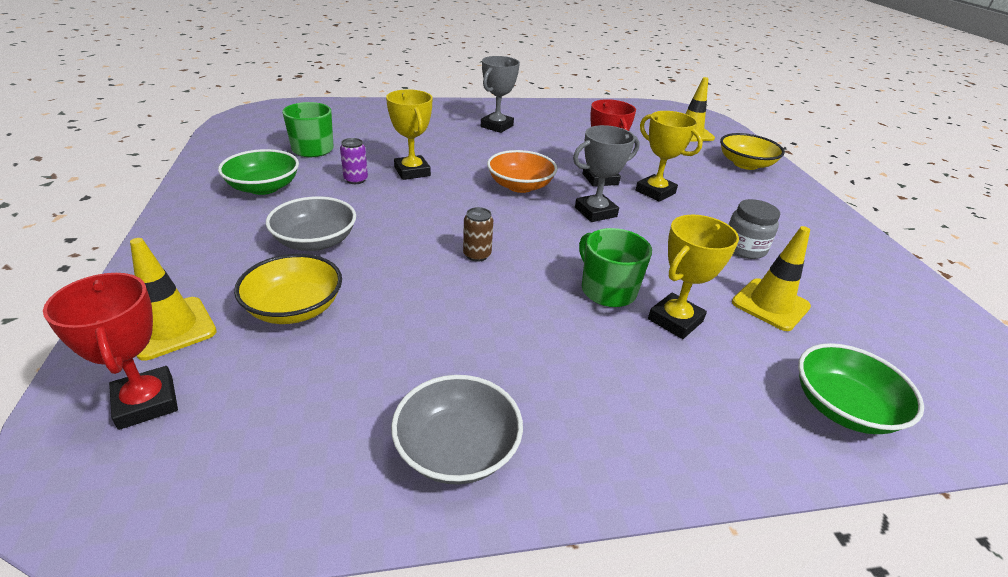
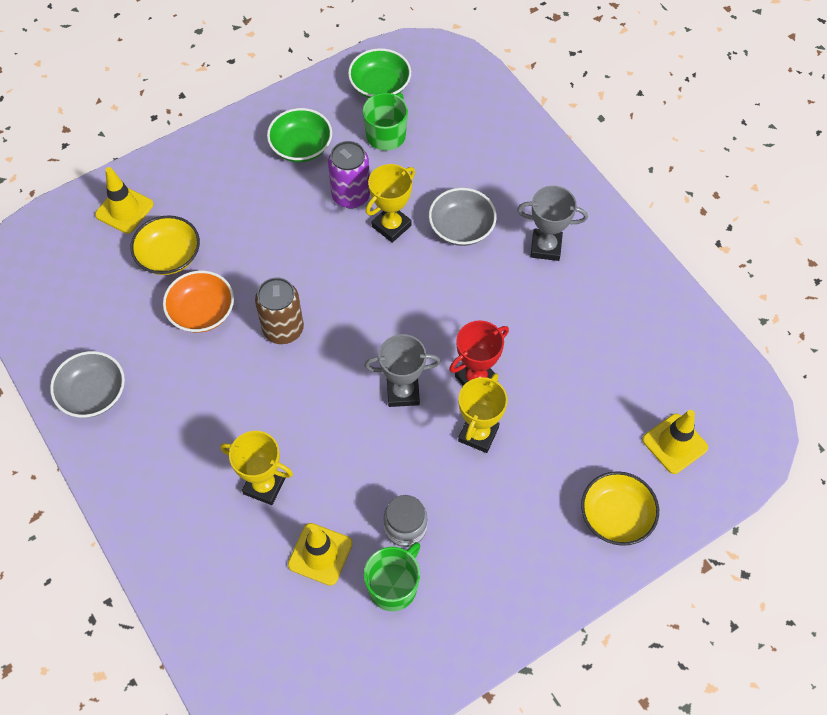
camera: 70 degrees right, 25 degrees up
(146, 402) = (69, 240): red trophy -> none
(315, 241) = (246, 223): grey bowl -> grey bowl (461, 228)
(356, 180) = (351, 195): purple can -> purple can, size x1.76
(477, 255) = (283, 329): brown can -> brown can, size x1.76
(520, 186) = (417, 317): orange bowl -> orange bowl (202, 312)
(595, 212) = (403, 392): grey trophy -> grey trophy turned 45 degrees counterclockwise
(607, 290) = (281, 431): green mug -> green mug (393, 586)
(843, 407) = (214, 605): green bowl -> green bowl (380, 86)

